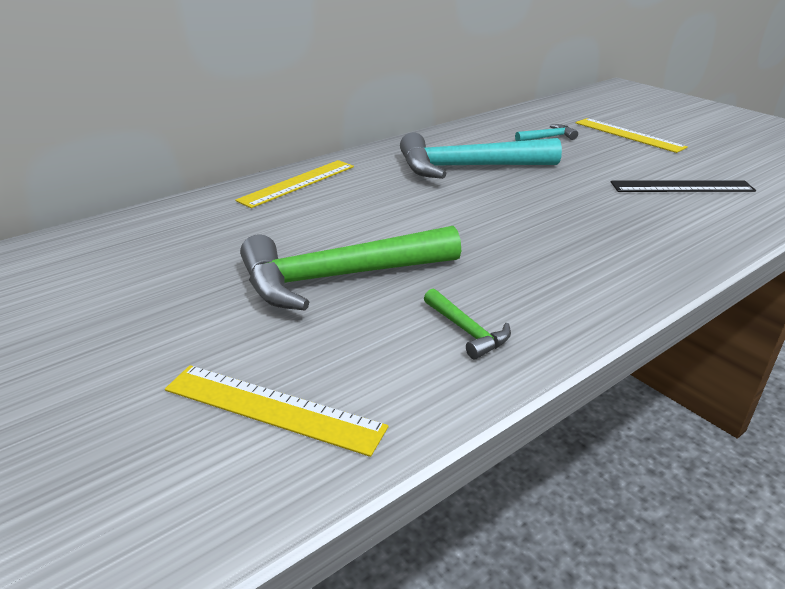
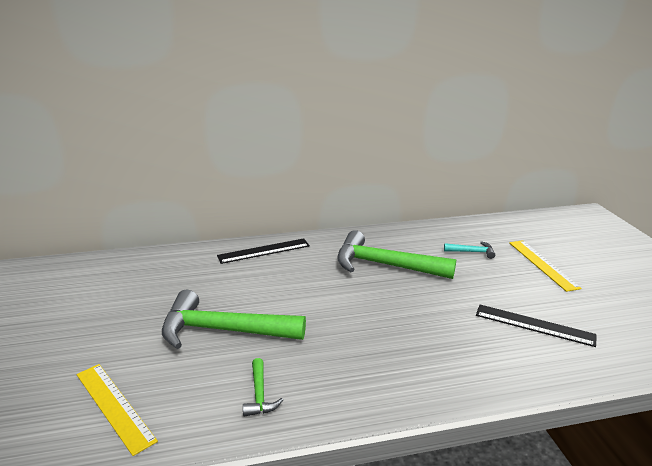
camera: 25 degrees right, 5 degrees down
(297, 183) = (264, 251): yellow ruler -> black ruler
(467, 167) = (384, 265): turquoise hammer -> green hammer

